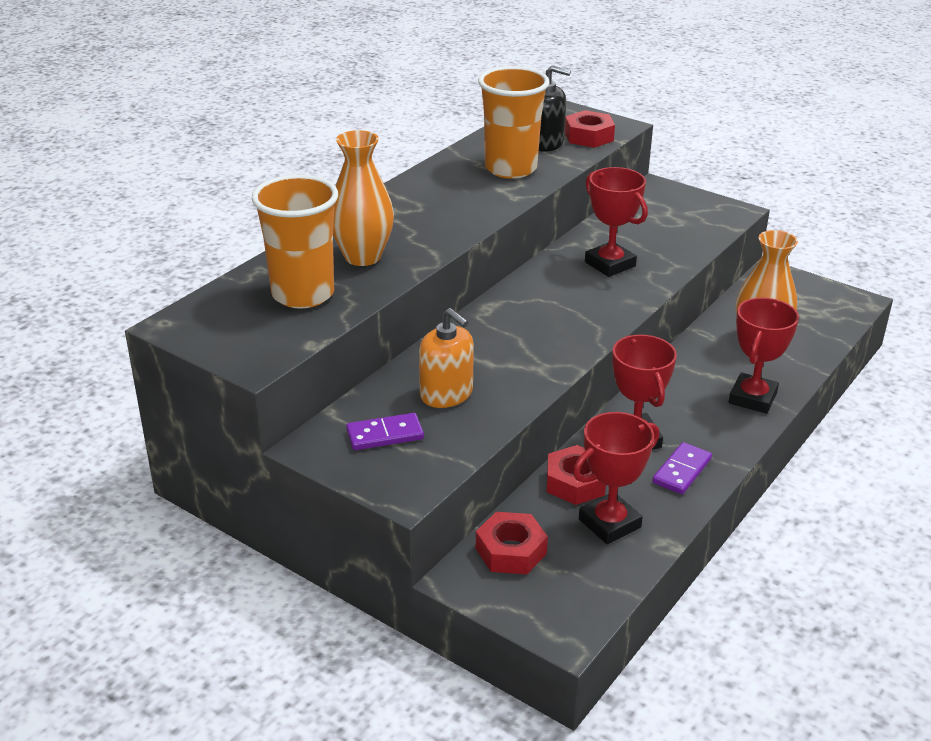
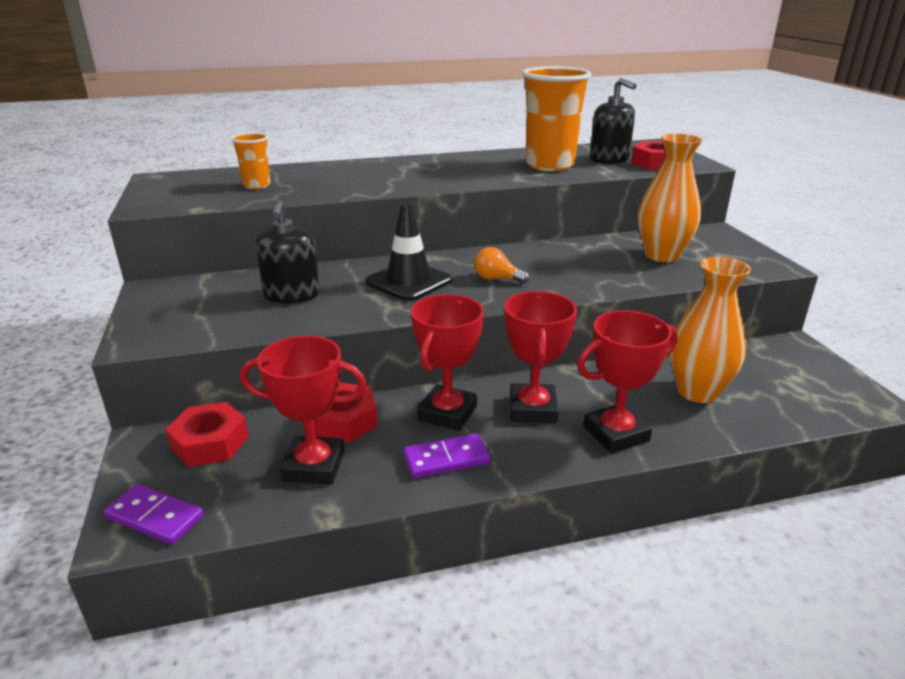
camera: 40 degrees right, 5 degrees down
(303, 294) = (256, 185): orange cup -> orange cup, size x0.50
(362, 257) = (337, 179): orange vase -> orange vase (662, 255)
(385, 434) = (204, 301): purple domino -> purple domino (155, 517)
(446, 394) = (292, 295): orange soap dispenser -> black soap dispenser
(514, 338) = (408, 281): none -> black traffic cone
(574, 306) = (496, 279): none -> orange light bulb
(610, 264) = (579, 264): red trophy -> red trophy (532, 409)

